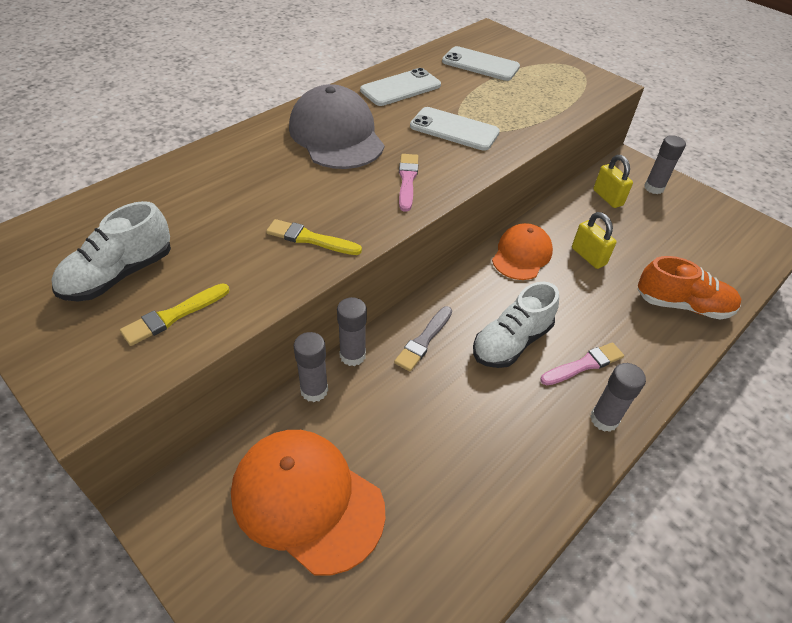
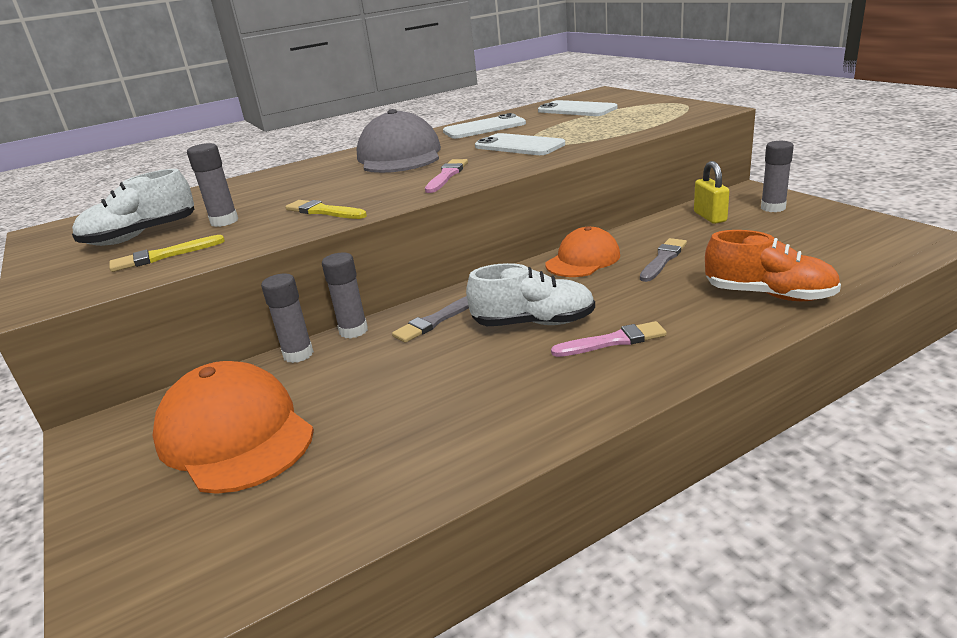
camera: 20 degrees right, 20 degrees down
(511, 342) = (533, 323): white shoe -> white shoe turned 150 degrees counterclockwise
(588, 256) = (663, 259): yellow padlock -> grey brush
(604, 419) = (615, 386): grey glue stick -> grey glue stick (224, 221)

